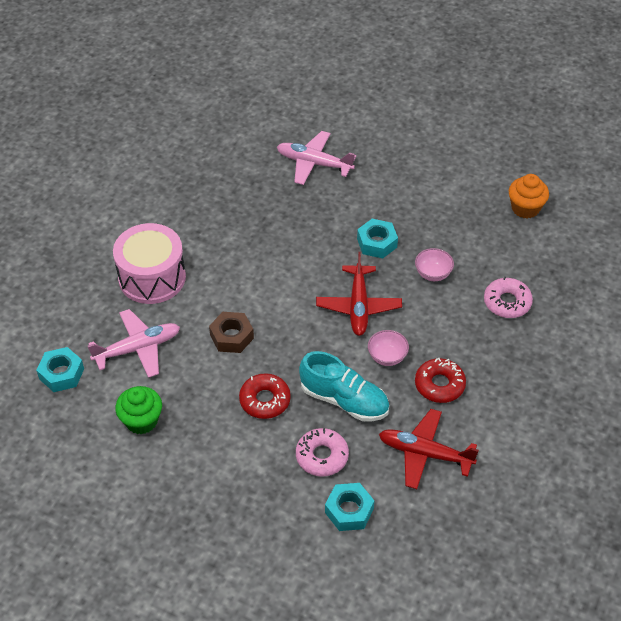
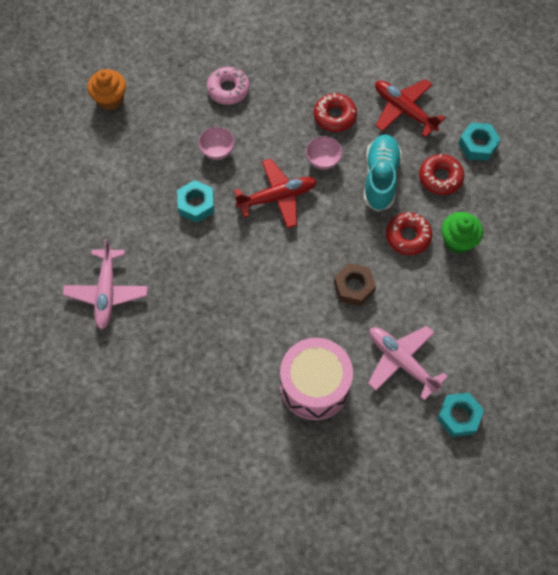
camera: 110 degrees left, 15 degrees up
(141, 421) = (473, 325): green cupcake -> green cupcake (457, 241)
(322, 456) = (440, 178): pink donut -> red donut
(424, 453) = (404, 110): red plane -> red plane turned 135 degrees clockwise

